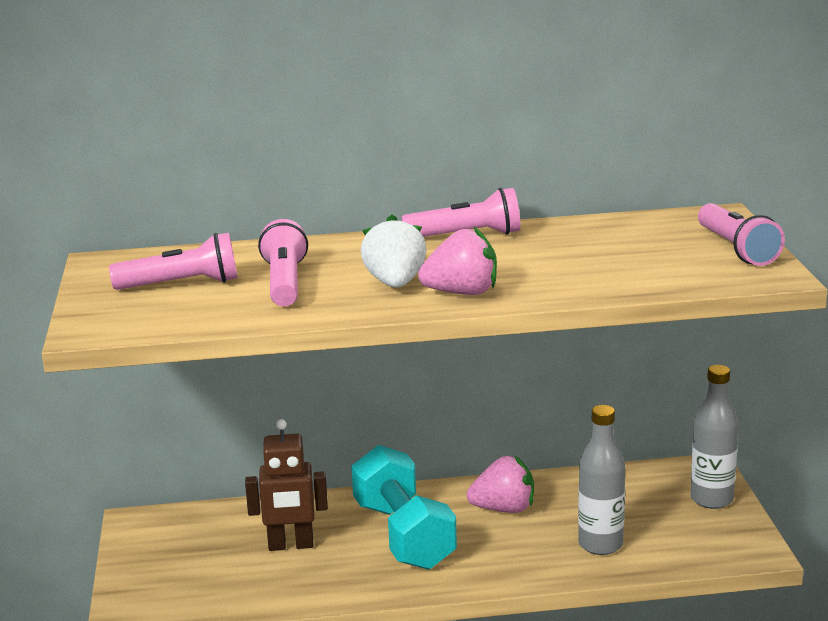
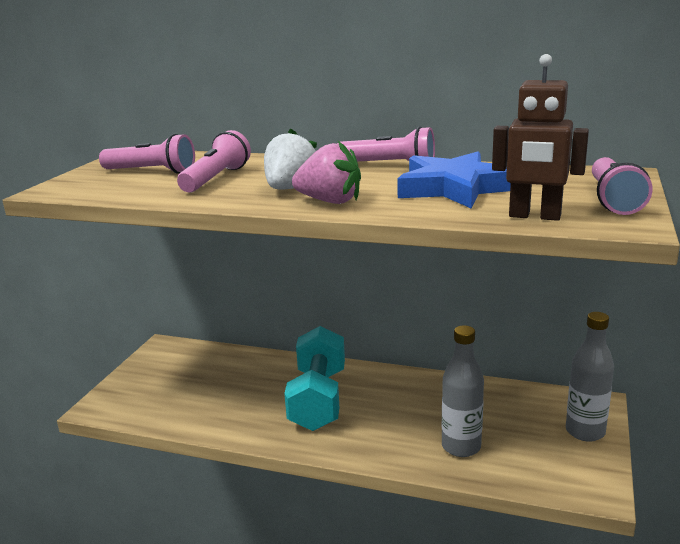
camera: 25 degrees right, 0 degrees up
(291, 545) = (237, 387): brown robot -> brown robot (534, 216)
(504, 509) = (406, 397): pink strawberry -> none
(573, 256) = (455, 188): none -> blue star

